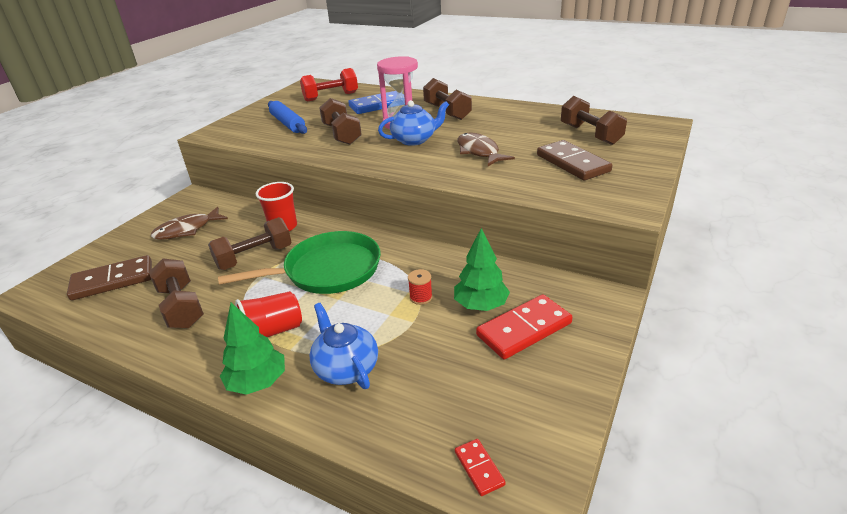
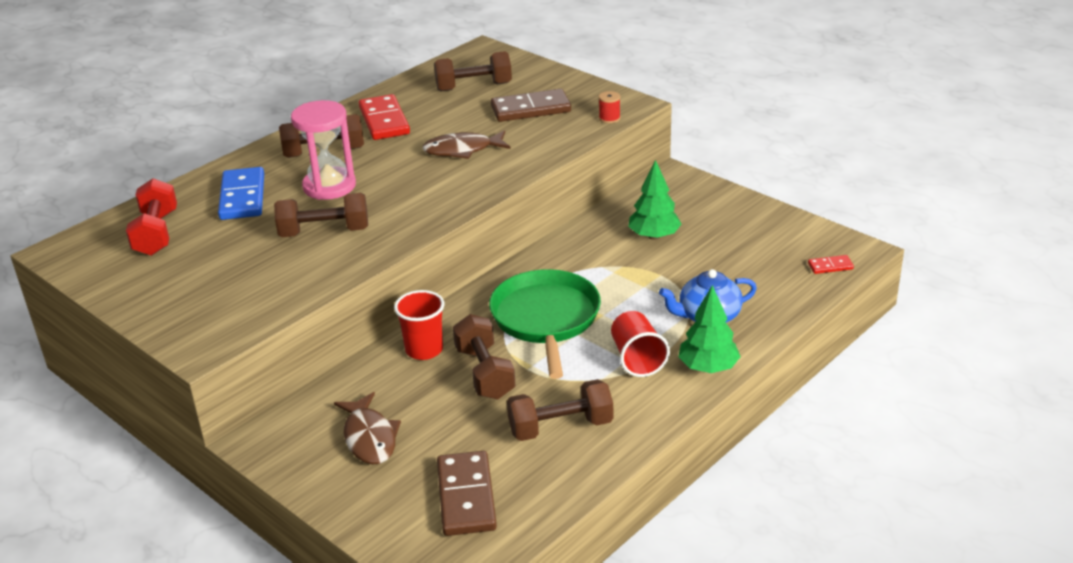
camera: 75 degrees left, 0 degrees up
(287, 124) = (234, 275): blue rolling pin -> none
(414, 140) = (392, 183): blue teapot -> none
(421, 297) = (626, 266): red spool -> red spool (609, 118)
(524, 329) = (695, 221): red domino -> red domino (384, 121)

